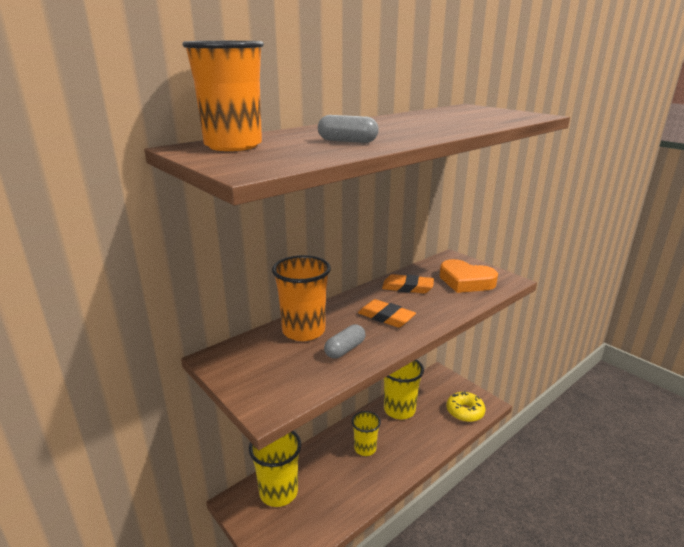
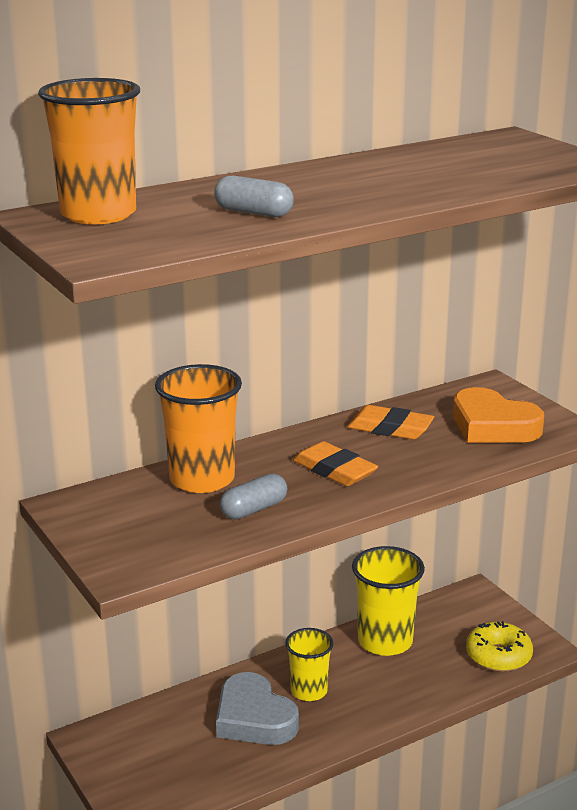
camera: 10 degrees right, 0 degrees up
(278, 492) = (156, 733): yellow cup -> none
(337, 472) = (254, 718): none -> grey heart

